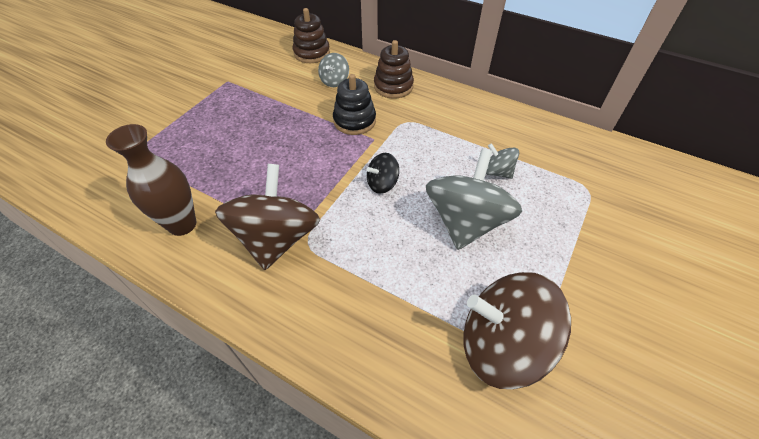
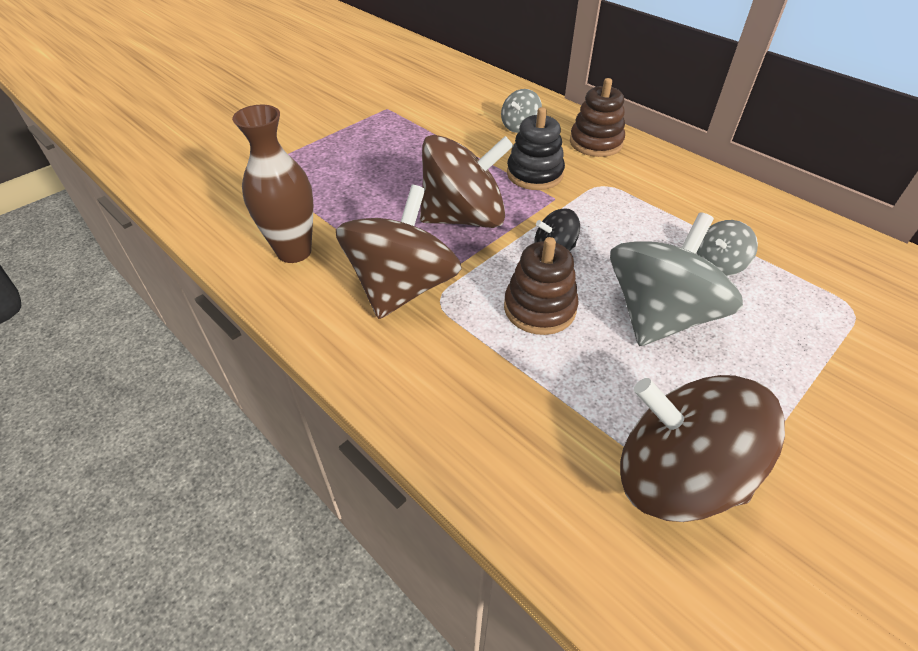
camera: 15 degrees right, 5 degrees down
(310, 168) = (464, 218): none -> brown spinning top
(312, 53) = (498, 92): brown stacking toy -> brown stacking toy (539, 308)
(497, 172) = (718, 264): grey spinning top -> grey spinning top turned 90 degrees counterclockwise

